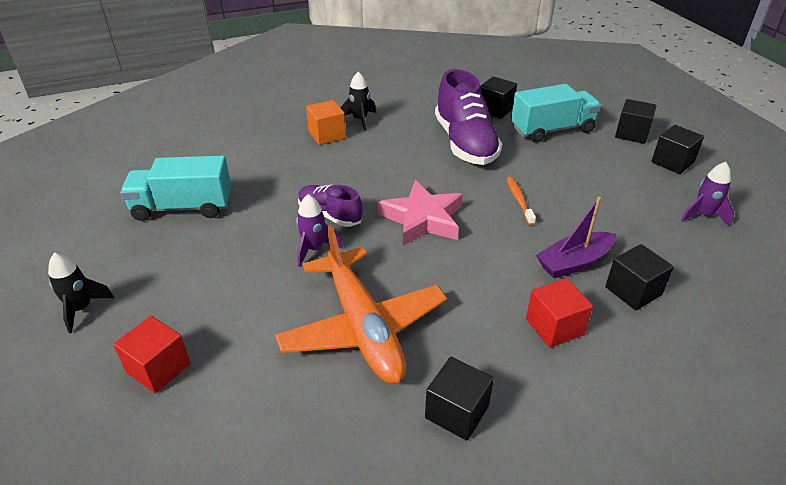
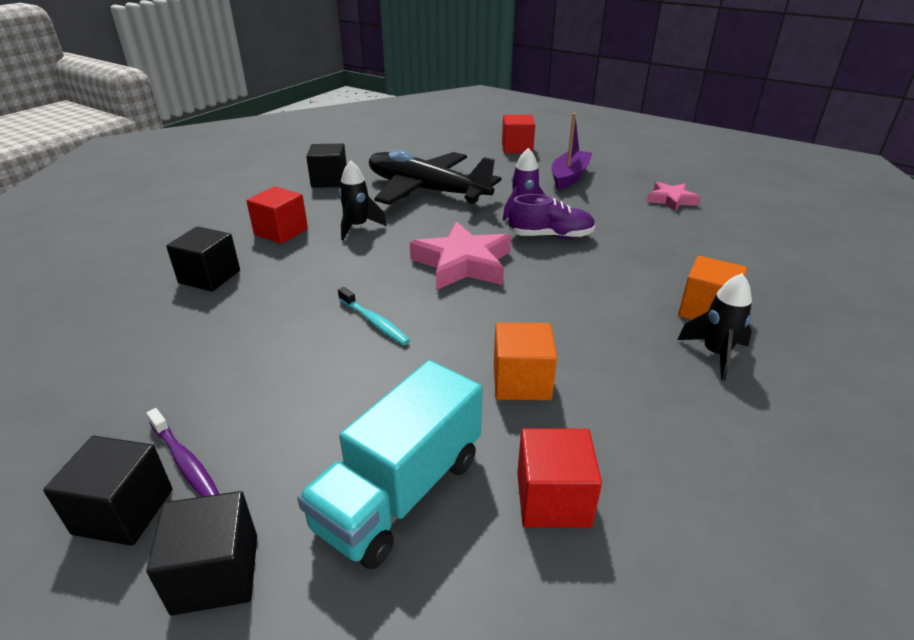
camera: 145 degrees right, 5 degrees down
(81, 309) = (603, 149): black rocket -> black rocket (357, 227)
(183, 207) = (671, 200): turquoise truck -> pink star
(363, 327) = (426, 191): orange plane -> black plane
(465, 143) = (521, 382): purple shoe -> orange cube
(495, 110) = (553, 499): black cube -> red cube
(519, 200) = (374, 322): orange toothbrush -> turquoise toothbrush
(574, 262) = (278, 280): purple boat -> purple boat (569, 177)
(646, 170) = (185, 461): none -> purple toothbrush
(703, 215) = (95, 402): purple rocket -> none

